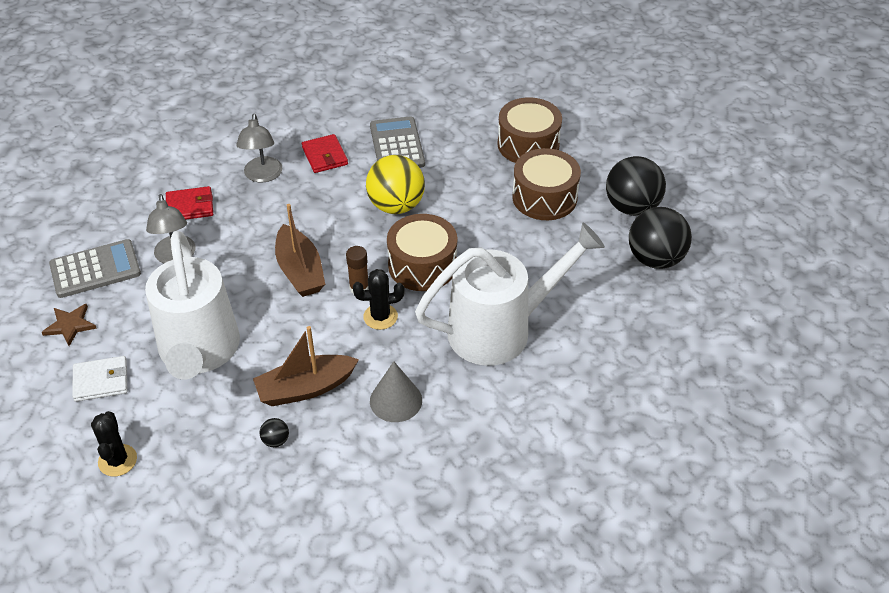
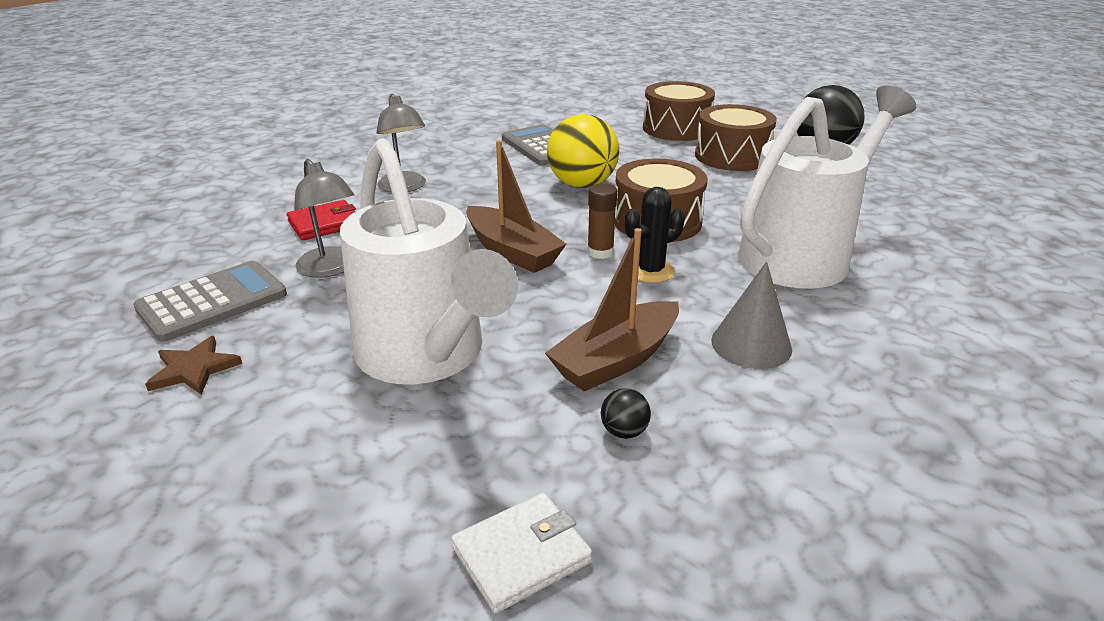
camera: 20 degrees left, 15 degrees down
(101, 381) = (279, 425): white wallet -> white wallet (521, 555)
(117, 460) = (365, 533): black cactus -> none
(325, 156) = (468, 164): red wallet -> none
(655, 259) = (890, 177): black ball -> none

